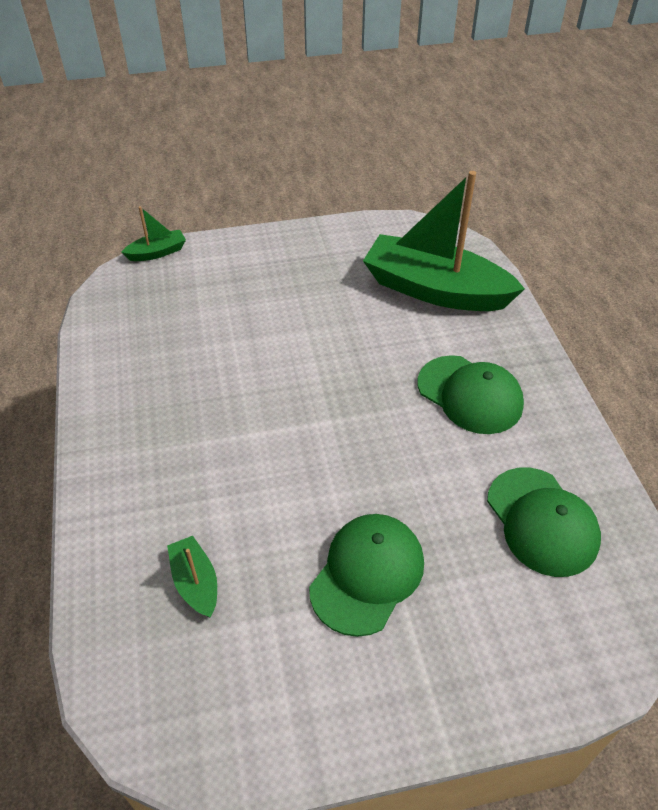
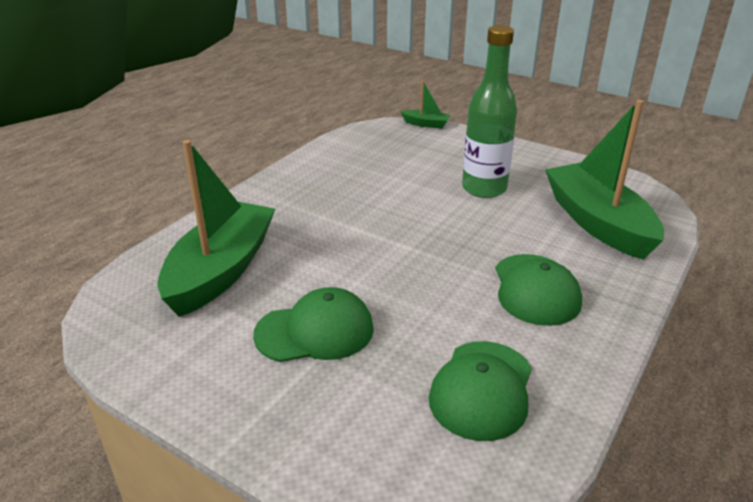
camera: 45 degrees right, 15 degrees down
(196, 582) = (221, 270): green boat -> green boat, size x2.34
(309, 307) = (484, 189): none -> green bottle

